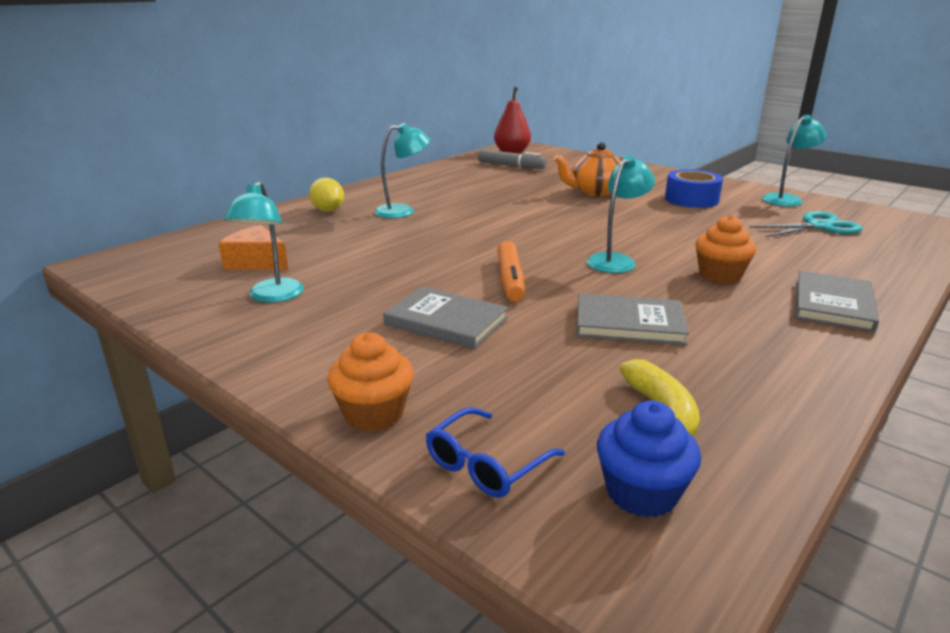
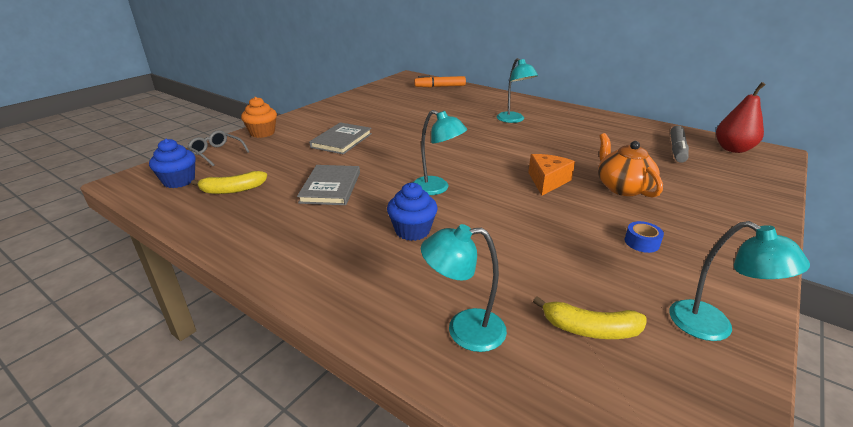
camera: 85 degrees right, 5 degrees up
(257, 262) = (415, 98): orange cheese -> orange cheese (547, 181)
(272, 296) = (373, 106): turquoise lamp -> turquoise lamp (464, 330)
(328, 211) = (502, 102): yellow lemon -> none
(486, 464) = (217, 153): blue glasses -> grey glasses
(510, 280) = (396, 154): orange marker -> orange marker (440, 86)
(691, 199) = (641, 242): blue tape -> blue tape, size x0.52
(720, 275) = (412, 230): orange cupcake -> blue cupcake
(818, 226) = (590, 329): turquoise scissors -> yellow banana
(832, 304) = (351, 279): grey book -> none

